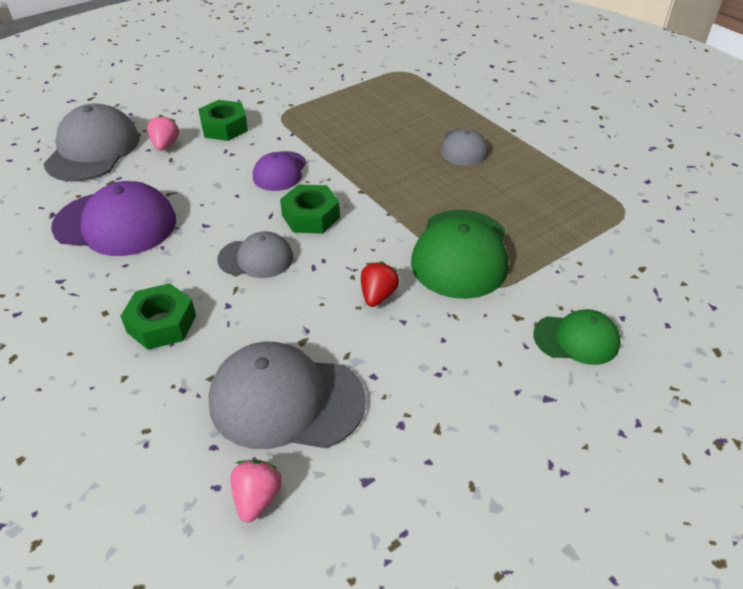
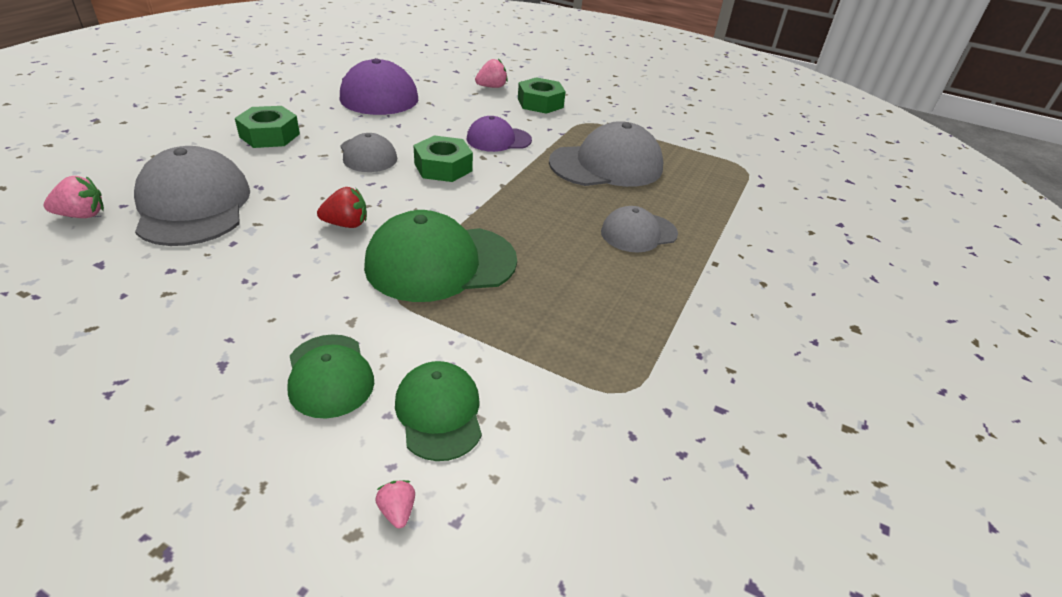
camera: 60 degrees right, 5 degrees down
(93, 150) = (461, 65): grey cap -> grey cap (606, 165)
(626, 293) = (439, 412): none -> green cap
(703, 329) = (397, 511): none -> pink strawberry

